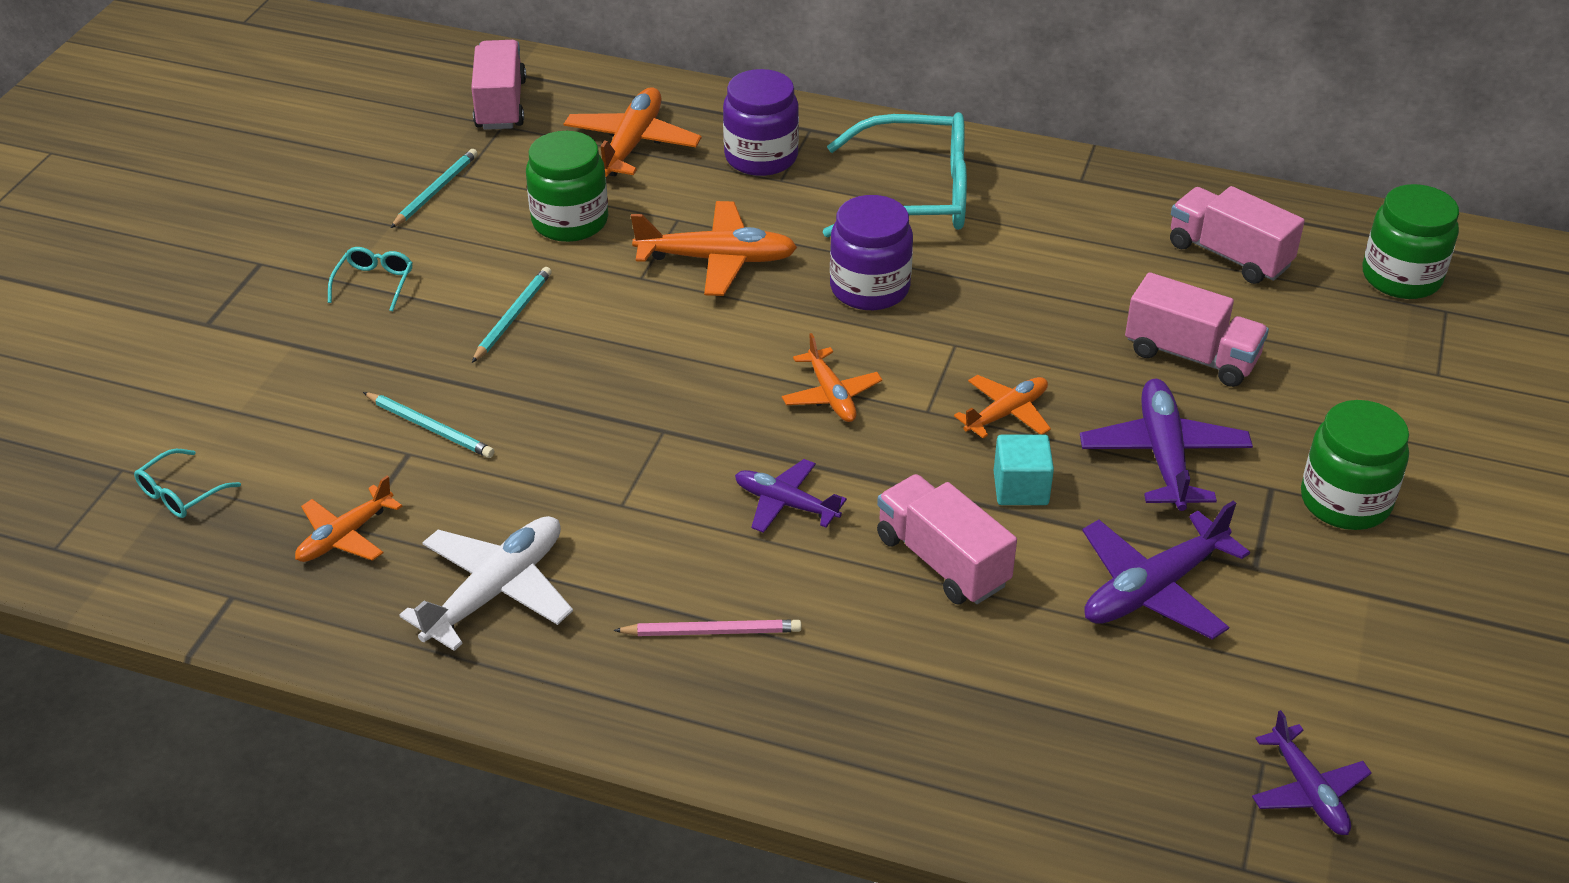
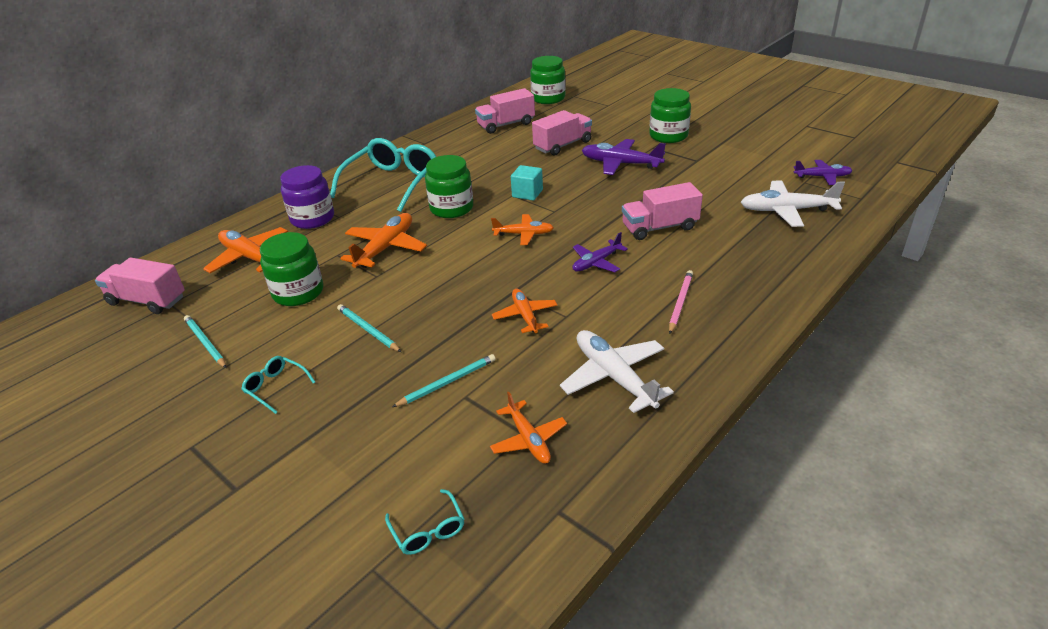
camera: 65 degrees left, 5 degrees down
(869, 288) = (451, 208): purple jar -> green jar
(1006, 413) = (570, 192): orange plane -> orange plane (525, 316)
(1020, 488) = (622, 199): turquoise cube -> turquoise cube (527, 193)
(1111, 741) = (786, 211): none -> white plane
(1153, 589) = (700, 183): purple plane -> none

